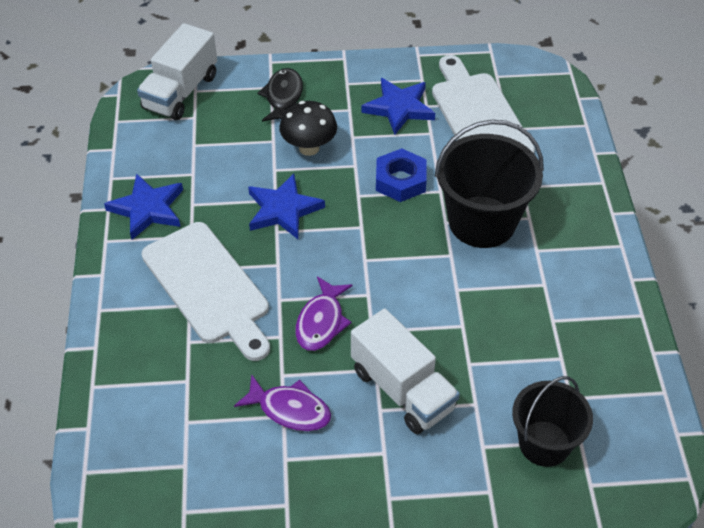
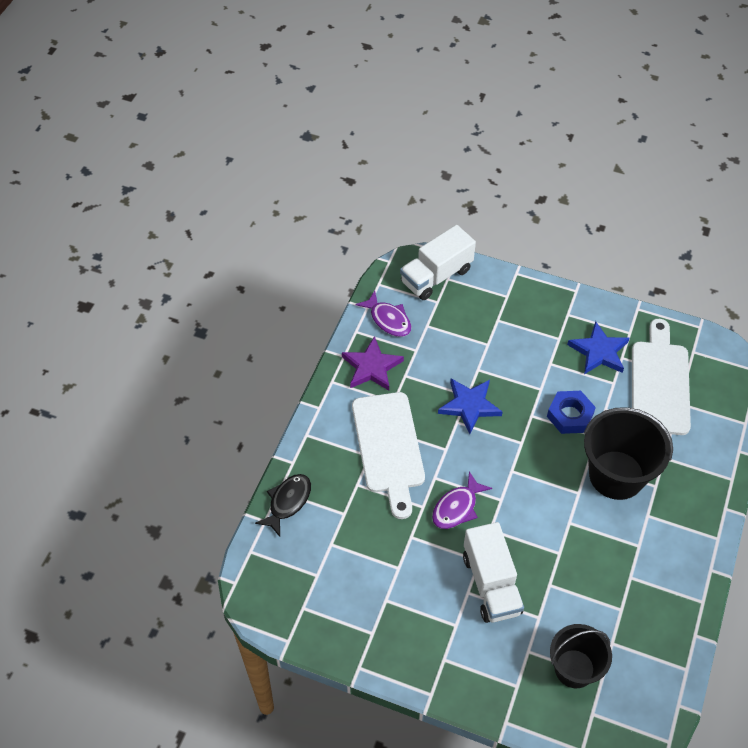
camera: 25 degrees right, 5 degrees up
(147, 209) = (371, 367): blue star -> purple star
(283, 97) = (512, 308): black fish -> black fish (288, 502)
(290, 409) = (405, 565): purple fish -> purple fish (388, 319)
(309, 148) = (512, 361): black mushroom -> none

